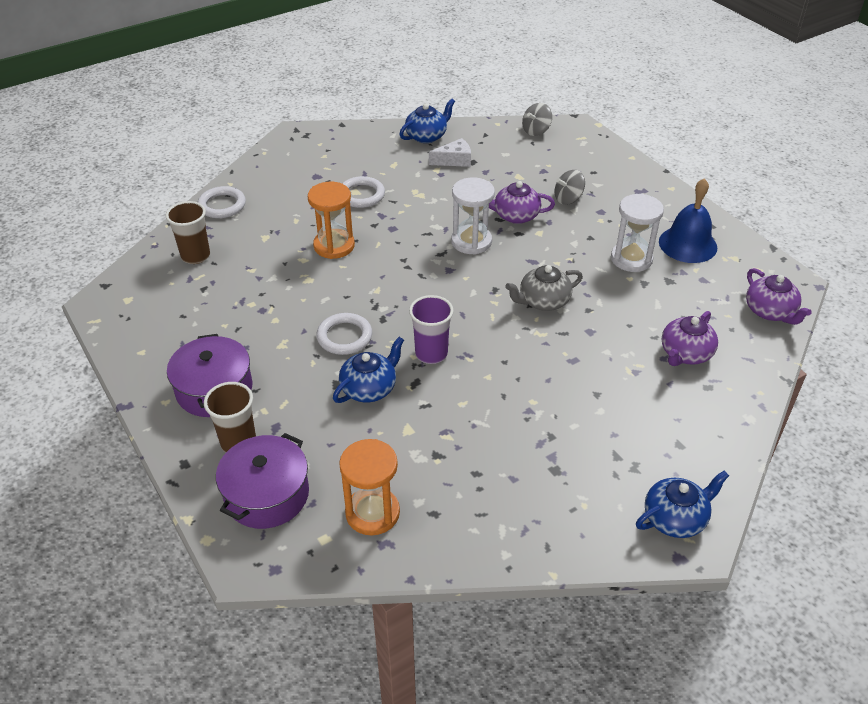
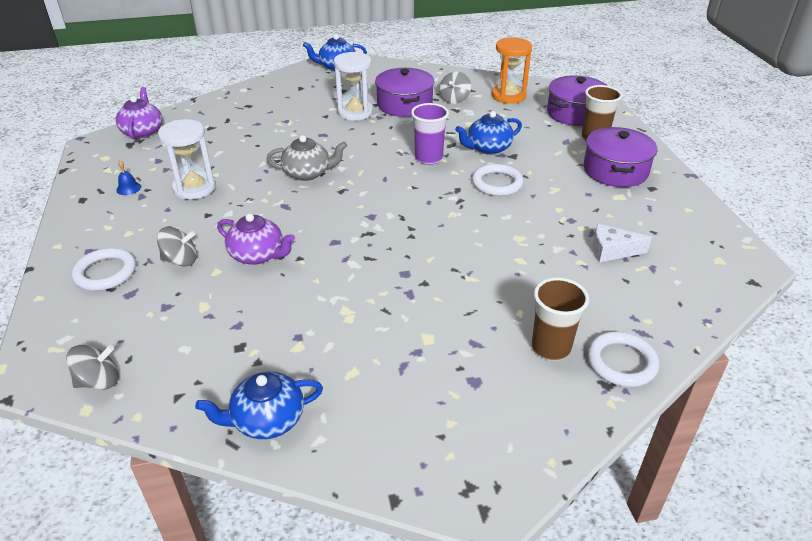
camera: 160 degrees left, 5 degrees down
(195, 256) = (649, 293): brown cup -> brown cup (550, 348)
(334, 246) = (481, 267): orange hourglass -> none
(361, 195) = (422, 329): white ring -> white ring (105, 272)
(449, 479) = (454, 100): none -> grey spinning top
(454, 160) = (262, 356): white cheese -> white cheese (612, 251)
(471, 241) = (328, 238): white hourglass -> white hourglass (355, 112)
(512, 446) = (404, 104): none -> purple pot
(685, 354) = (239, 122): purple teapot -> none
(687, 244) = (128, 188): blue bell -> blue bell, size x0.40

